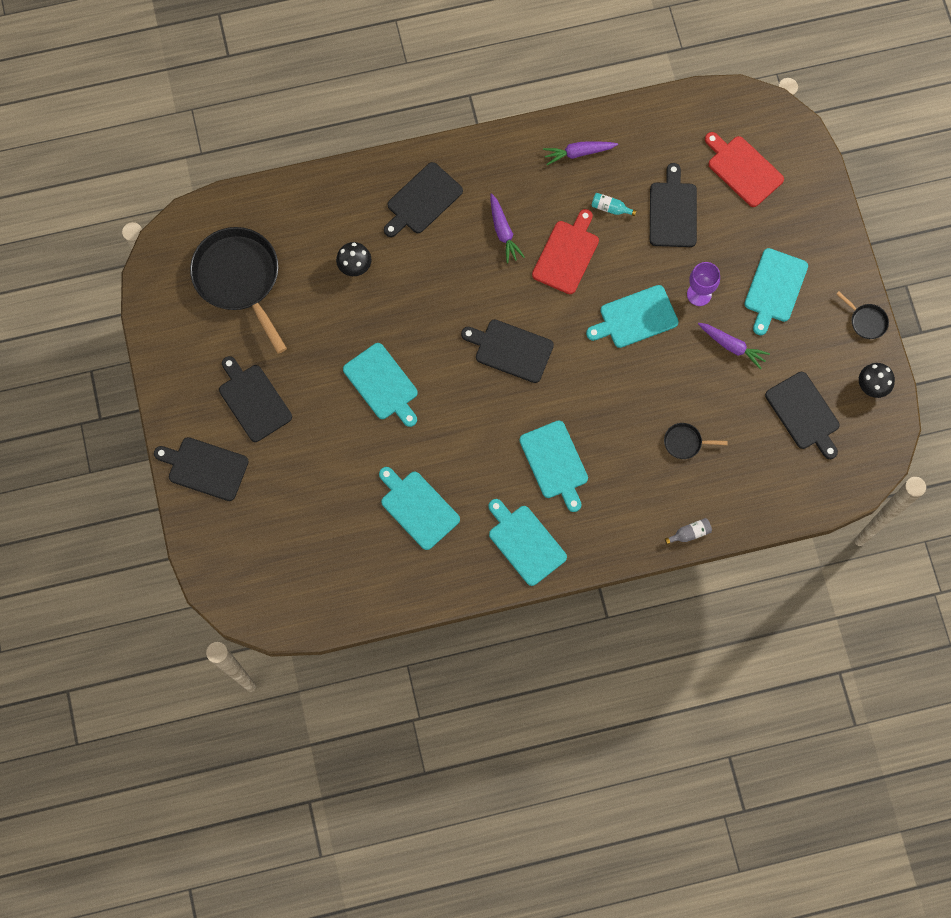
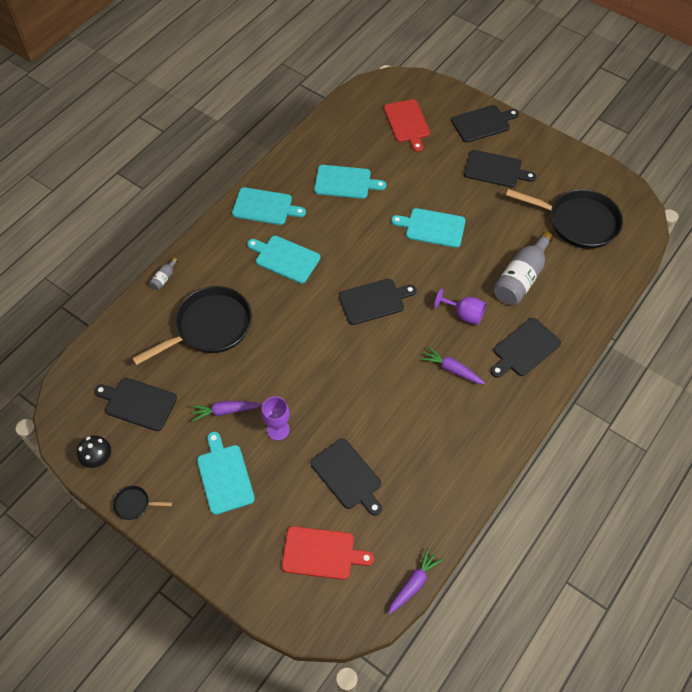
camera: 140 degrees right, 15 degrees down
(355, 266) = (521, 278): black mushroom -> grey bottle
(422, 200) = (524, 349): black cutting board -> black cutting board turned 135 degrees counterclockwise
(442, 273) = (464, 314): none -> purple goblet
(566, 254) = (395, 387): red cutting board -> red cutting board (407, 123)
(578, 153) = (455, 466): purple carrot -> purple carrot (413, 583)
(610, 208) = (395, 443): turquoise bottle -> none
(635, 318) = (309, 380): turquoise cutting board -> none
(685, 442) = (209, 327): black pan -> black pan, size x2.38

